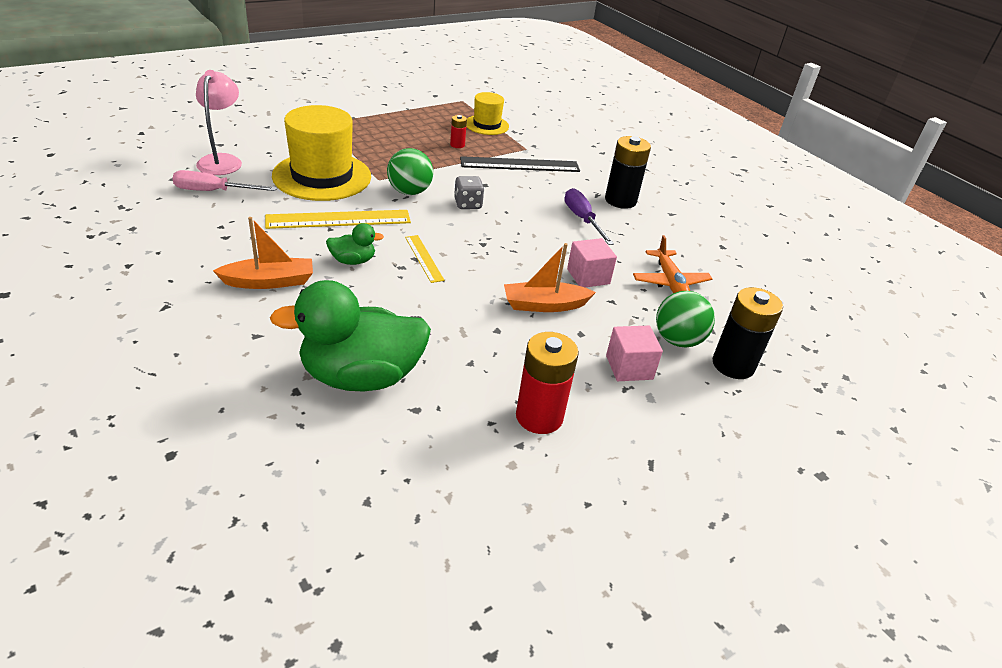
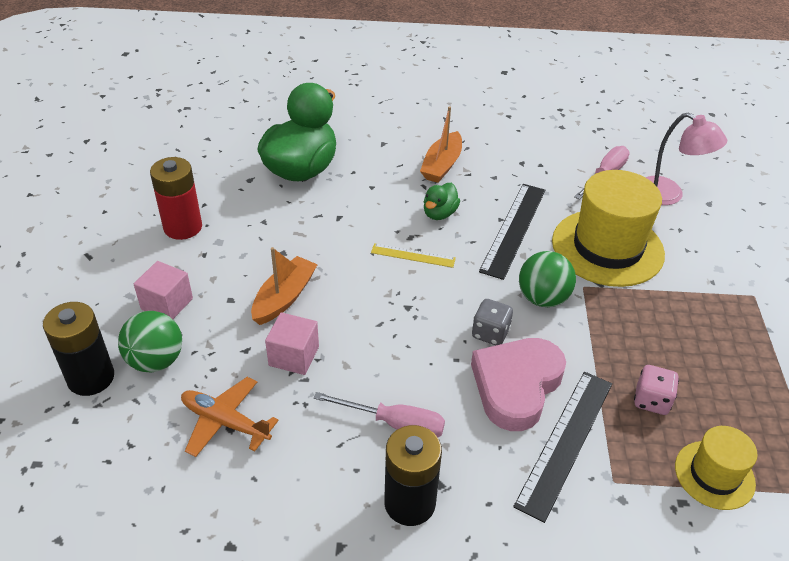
camera: 130 degrees right, 5 degrees up
(339, 219) = (514, 229): yellow ruler -> black ruler
(457, 145) = (651, 400): red battery -> pink dice
(500, 186) = (516, 386): none -> pink heart
(582, 219) = (394, 424): purple screwdriver -> pink screwdriver

